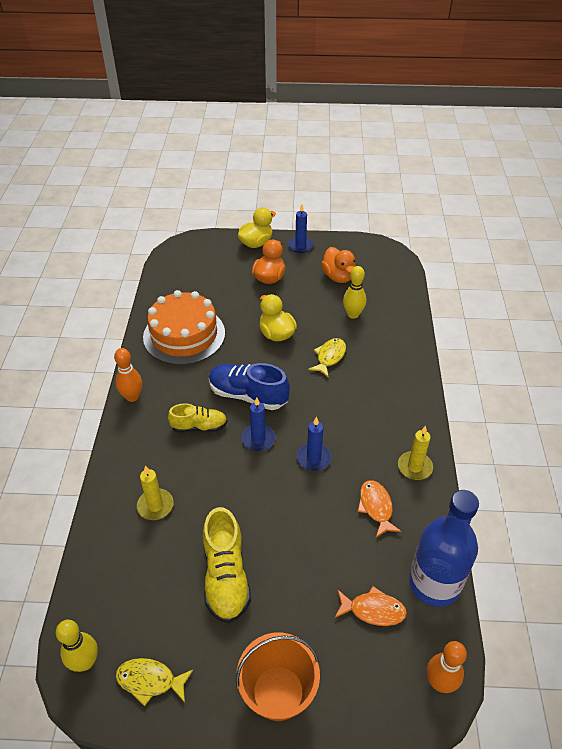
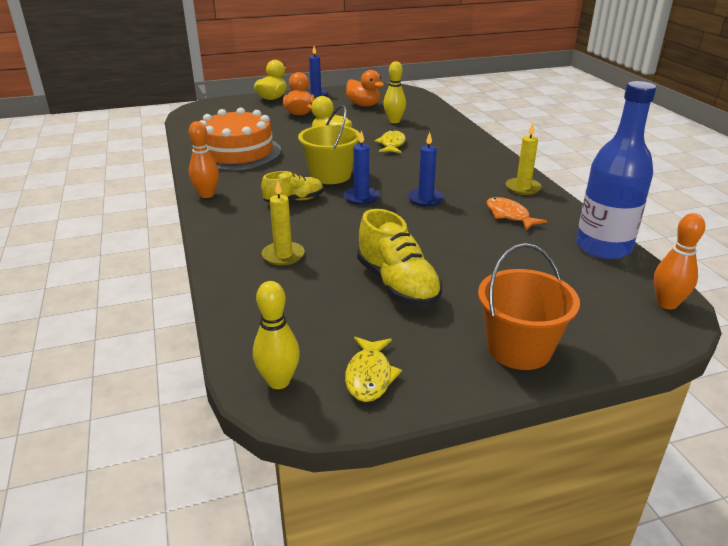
camera: 20 degrees left, 15 degrees down
(150, 681) = (369, 376): yellow fish -> yellow fish turned 75 degrees counterclockwise
(248, 395) = (330, 175): blue shoe -> yellow bucket
(373, 610) = (563, 274): orange fish -> none

